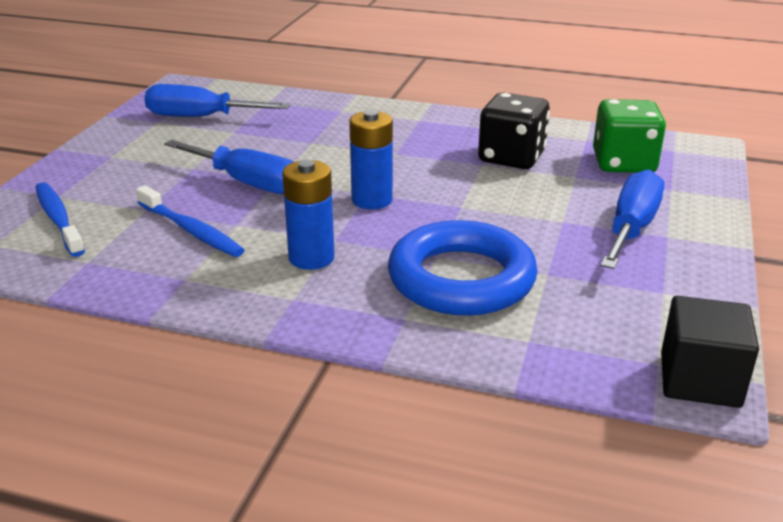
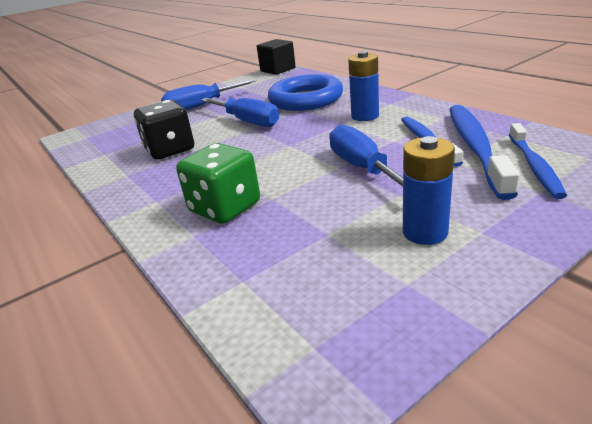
camera: 140 degrees left, 0 degrees up
(127, 232) = (475, 147): none -> blue toothbrush
(200, 117) = (347, 272): blue screwdriver -> blue screwdriver (248, 121)
(372, 200) = (294, 139): blue battery -> blue battery (425, 232)
(623, 163) = (127, 134): green dice -> green dice (225, 208)

